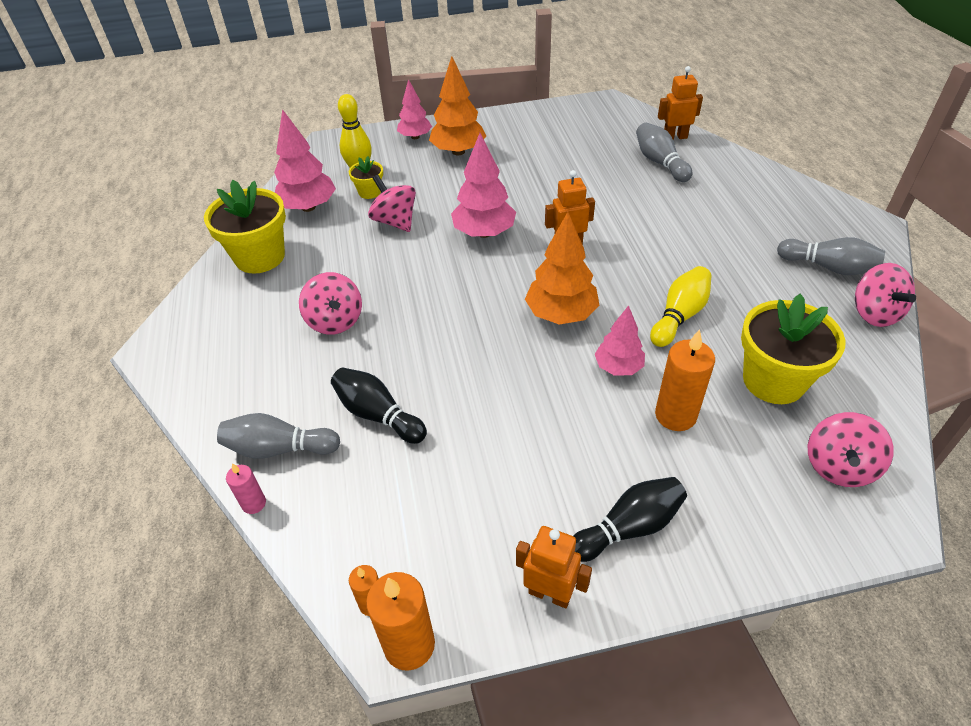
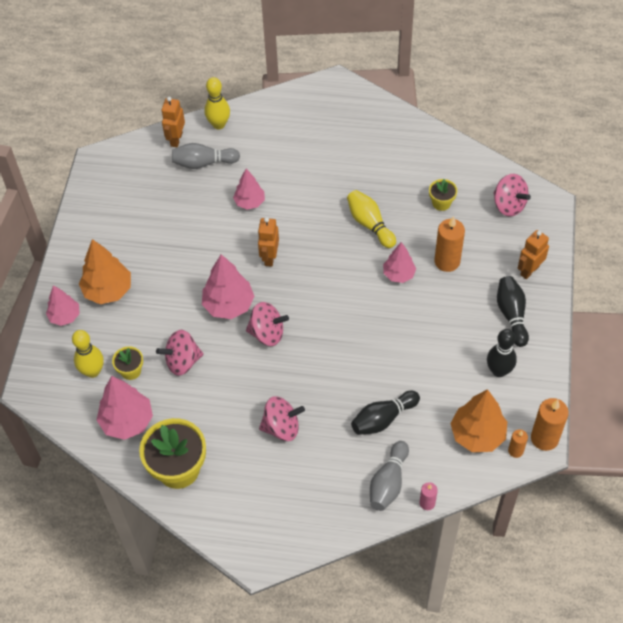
camera: 70 degrees left, 10 degrees up
(514, 537) = (499, 371): none -> black bowling pin
(550, 594) = (537, 365): orange robot -> orange robot (529, 270)
(561, 314) = (338, 287): orange tree -> orange tree (477, 434)
(634, 208) = (249, 202): none -> pink tree
(721, 157) = (219, 124): none -> yellow bowling pin
(773, 380) = (441, 203): yellow flower pot -> yellow flower pot, size x0.50
(828, 267) = (363, 127): grey bowling pin -> none
(874, 313) = (411, 128): pink spinning top -> pink spinning top (267, 333)

